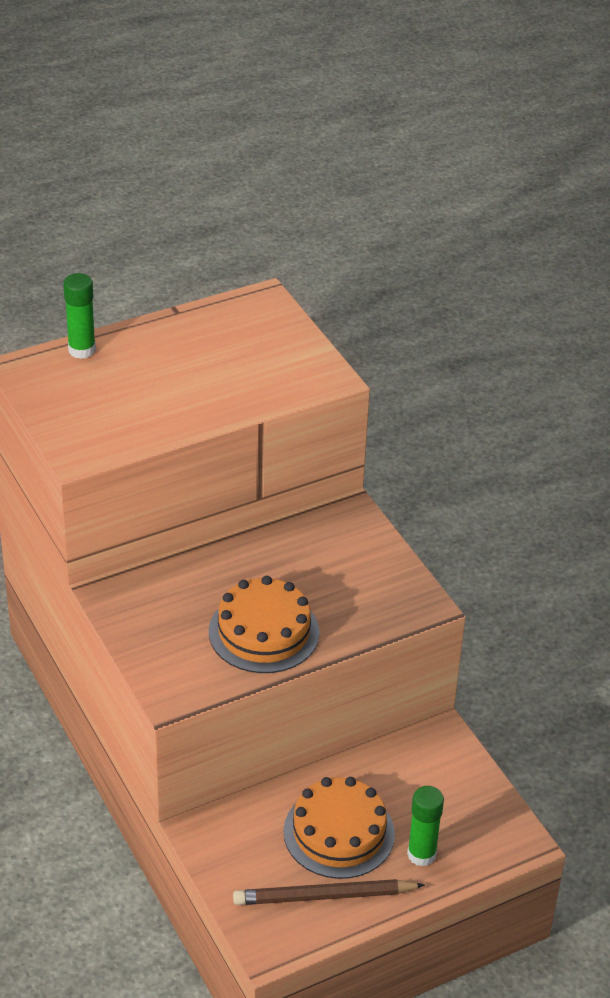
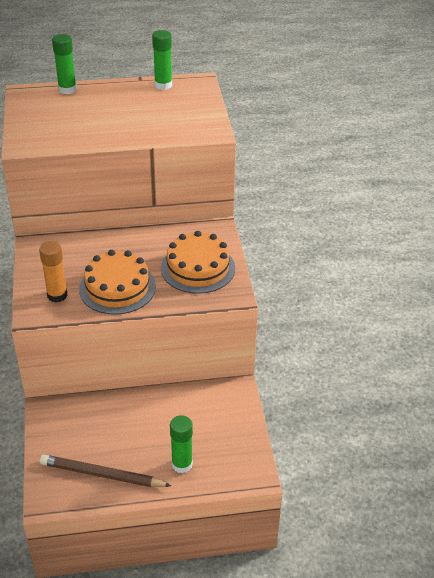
camera: 20 degrees right, 0 degrees up
(187, 663) = (57, 295): none -> orange glue stick
(217, 315) = (163, 85): none -> green glue stick
(339, 833) = (134, 435): orange cake -> orange cake (198, 268)

